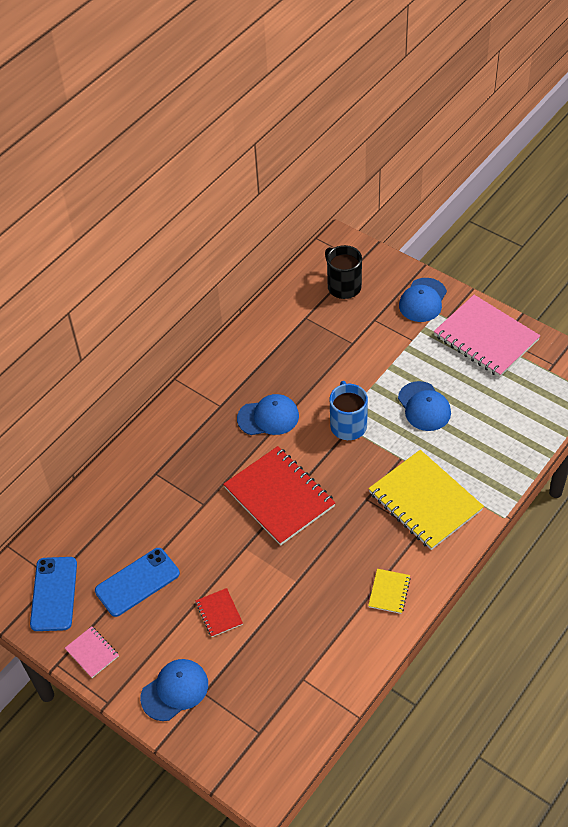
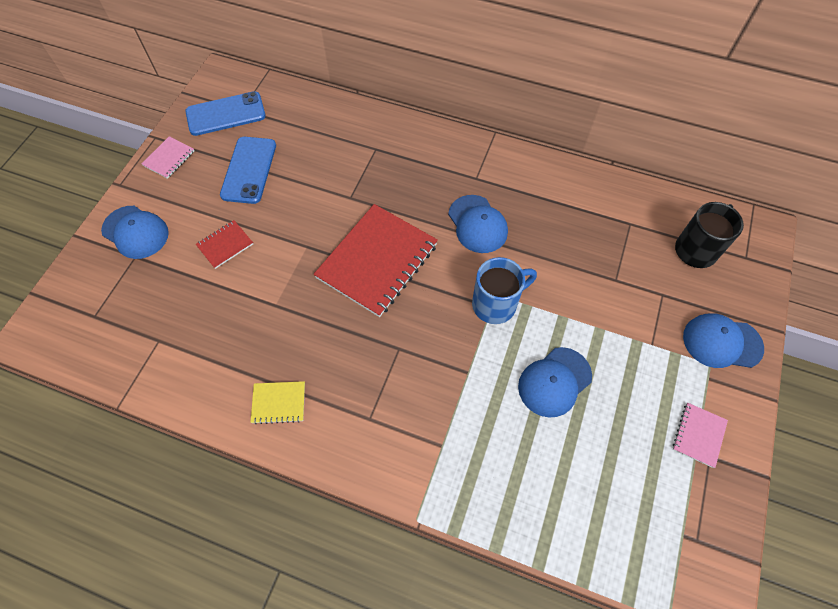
camera: 70 degrees right, 10 degrees up
(137, 582) = (249, 170): blue phone -> blue phone turned 60 degrees clockwise
(425, 501) = (413, 414): yellow notebook -> none
(485, 338) = (698, 435): pink notebook -> pink notebook, size x0.45

